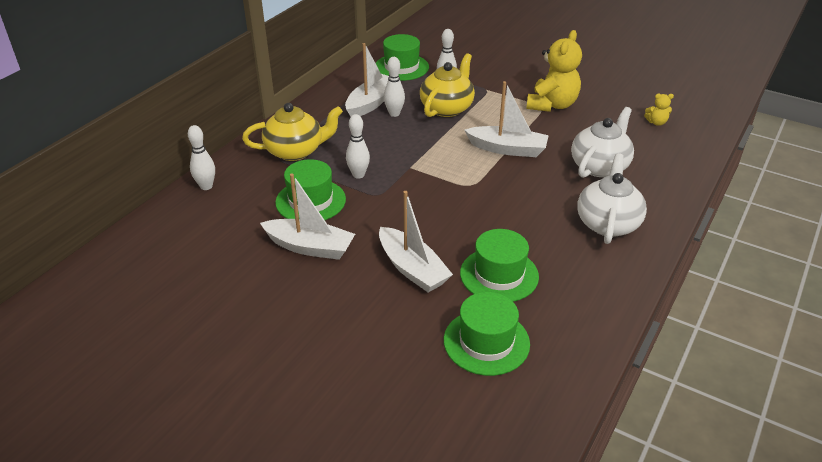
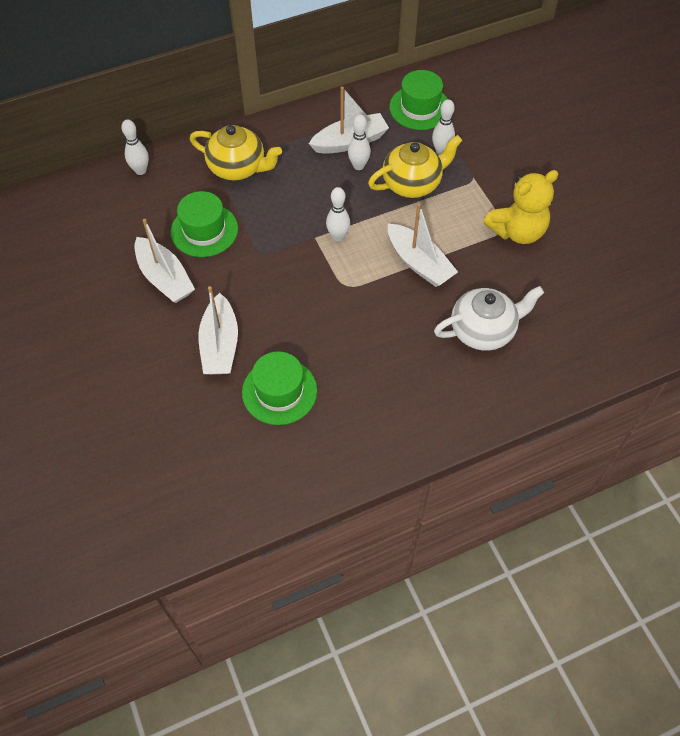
camera: 35 degrees right, 20 degrees up
(358, 175) = (265, 222): white bowling pin -> white bowling pin (338, 236)
(486, 342) = (211, 445): green hat -> none
(608, 223) = (422, 396): white teapot -> none
(656, 122) = (600, 309): yellow teddy bear -> none

